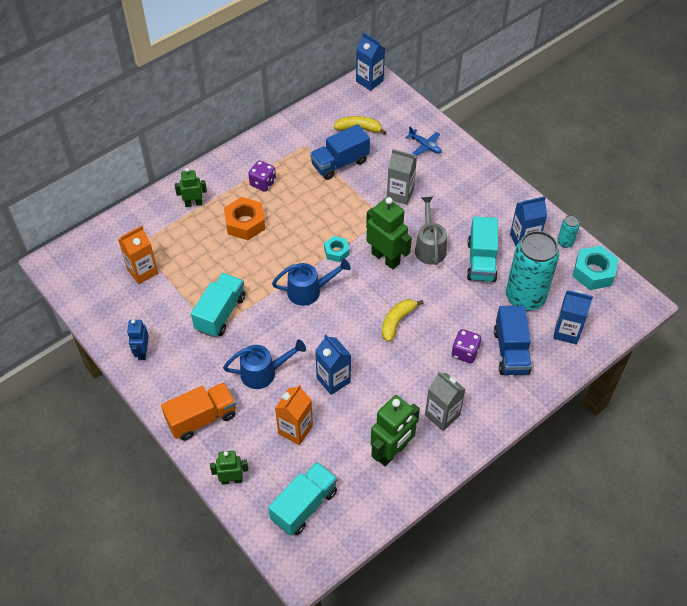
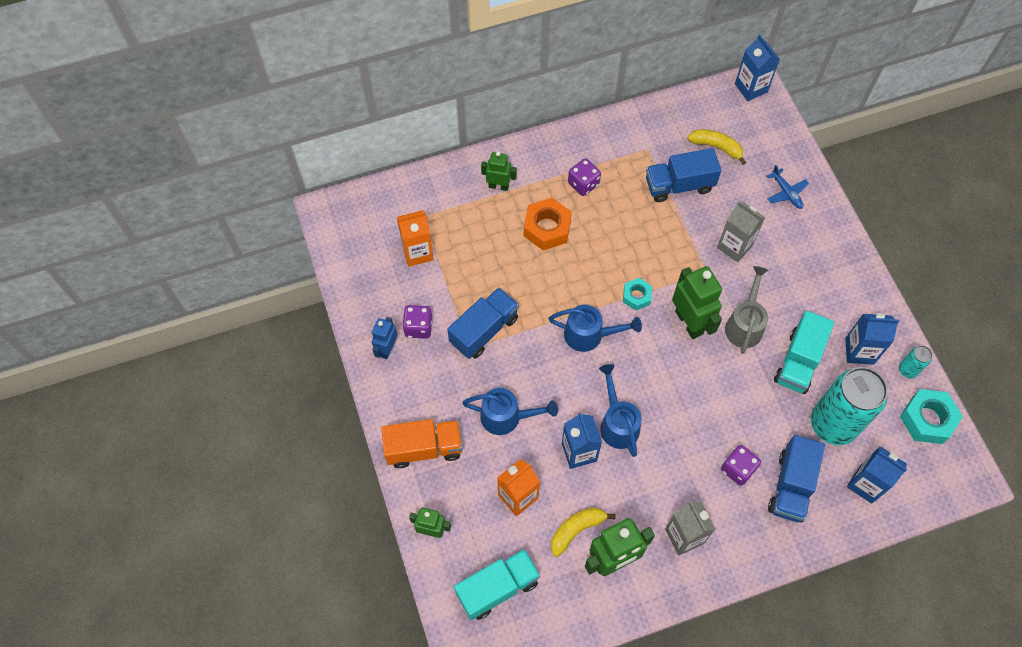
camera: 20 degrees right, 10 degrees up
(163, 327) = (418, 327): none -> purple dice
(220, 313) = (484, 330): turquoise truck -> blue truck
(356, 348) = (617, 423): none -> blue watering can
(397, 321) = (674, 405): yellow banana -> yellow banana (576, 530)

